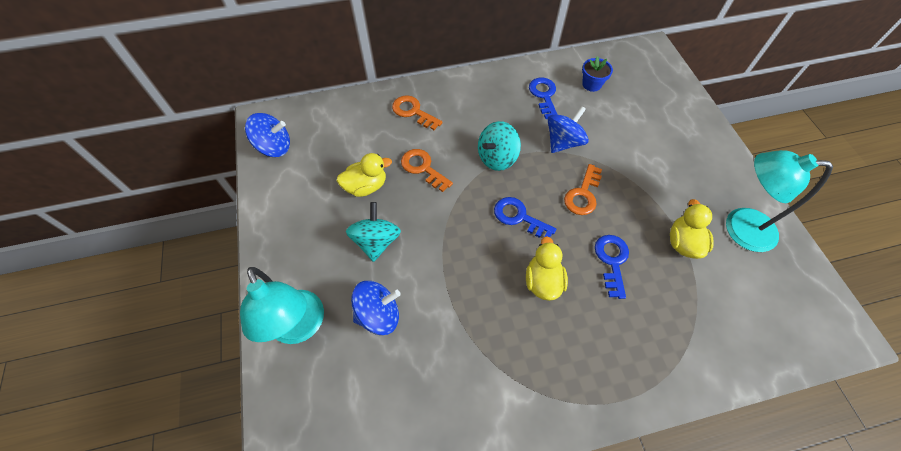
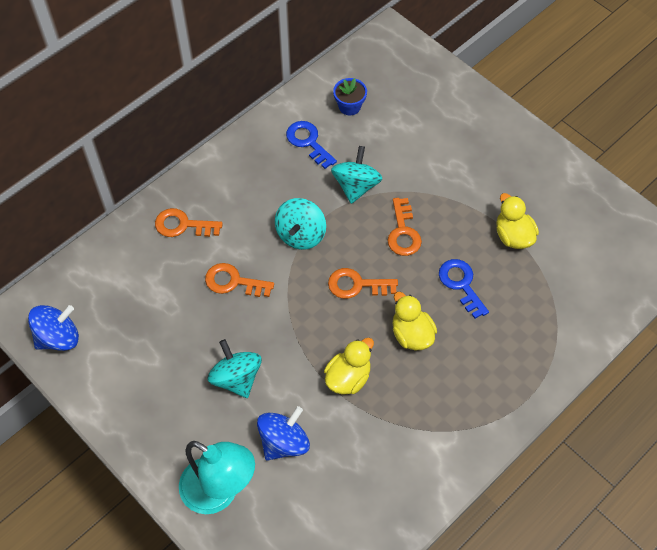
camera: 30 degrees left, 0 degrees up
(366, 186) = (188, 330): yellow duck -> yellow duck (348, 377)
(519, 217) = (356, 285): blue key -> orange key
(563, 142) = (356, 186): blue spinning top -> turquoise spinning top
(739, 227) = (553, 197): turquoise lamp -> none

